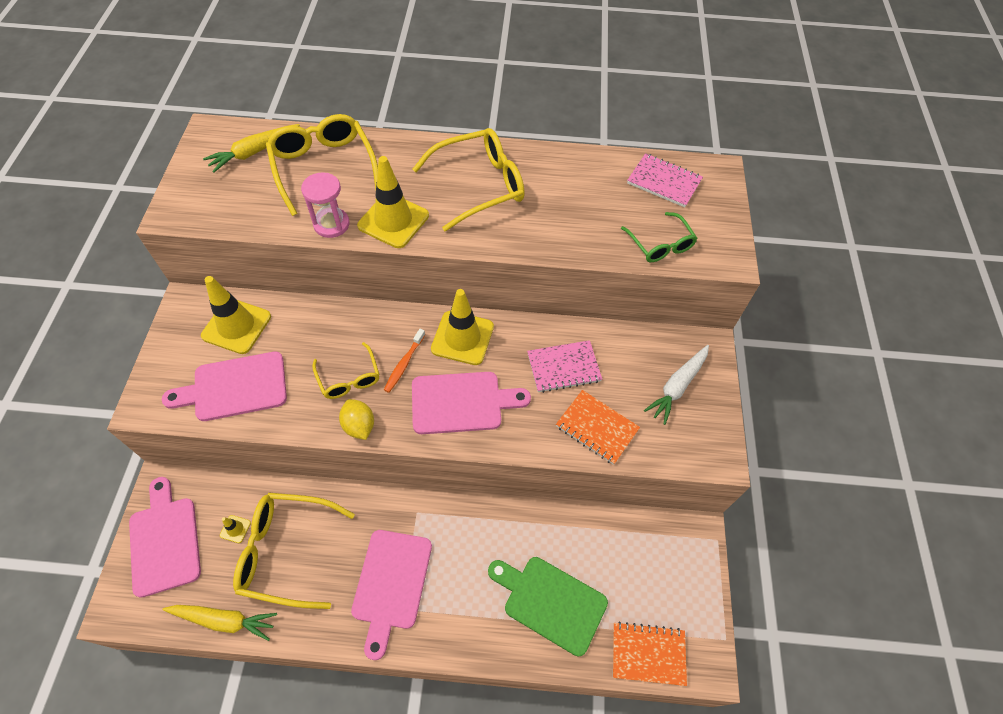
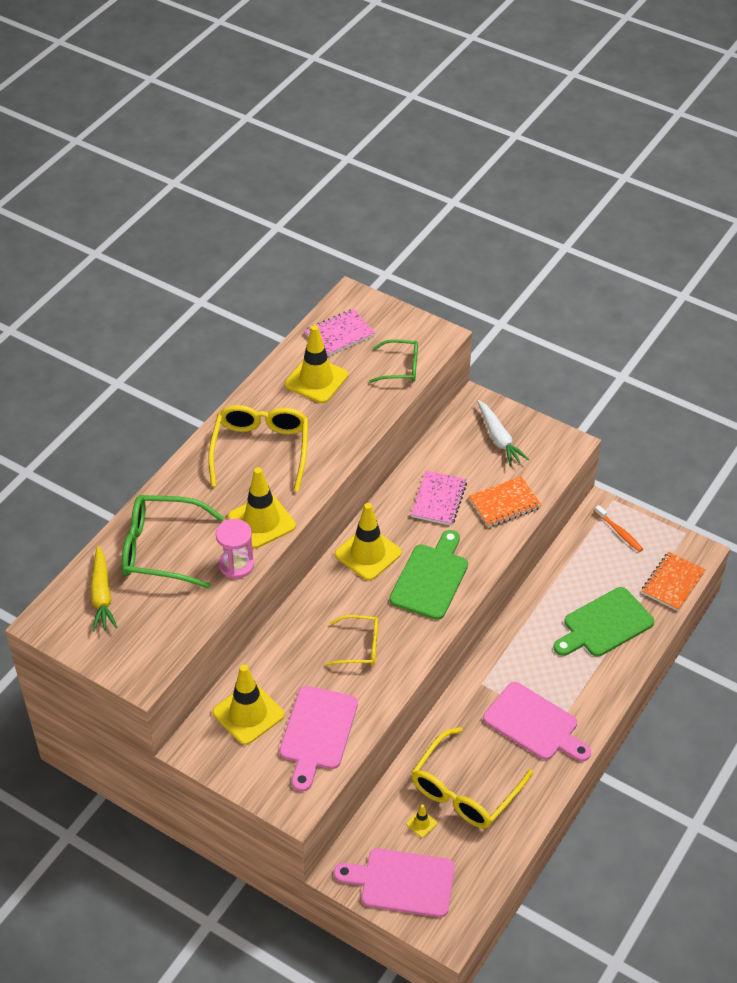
camera: 60 degrees left, 10 degrees down
(224, 620) = (502, 853): yellow carrot -> none
(324, 167) = (161, 549): yellow glasses -> green glasses
(359, 426) = (411, 655): yellow lemon -> none
(404, 364) = (369, 603): orange toothbrush -> orange toothbrush (619, 532)
(462, 402) = (431, 578): pink cutting board -> green cutting board
(593, 189) = (316, 380): none -> yellow traffic cone

